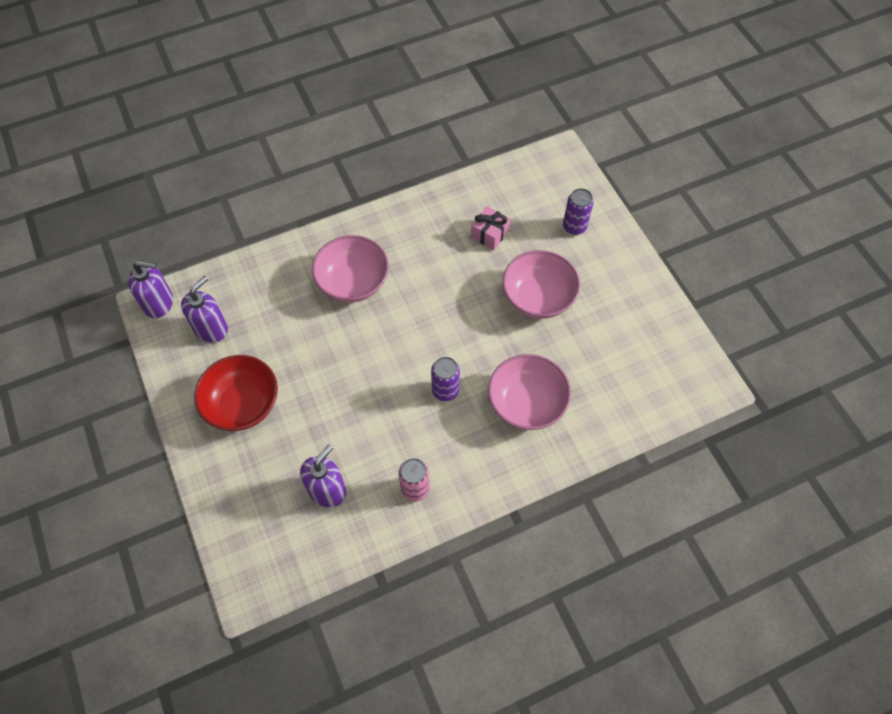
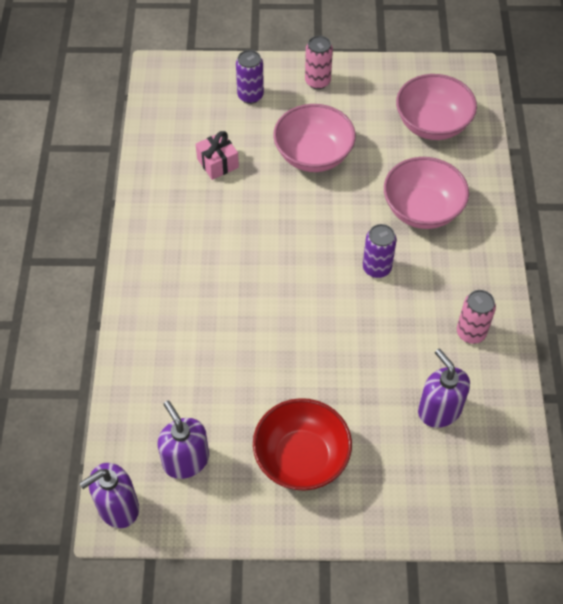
camera: 65 degrees left, 5 degrees down
(159, 303) = (118, 507): purple soap dispenser -> purple soap dispenser turned 150 degrees counterclockwise
(353, 282) = (205, 301): pink bowl -> pink bowl (432, 124)
(622, 269) = (317, 81): none -> pink can

